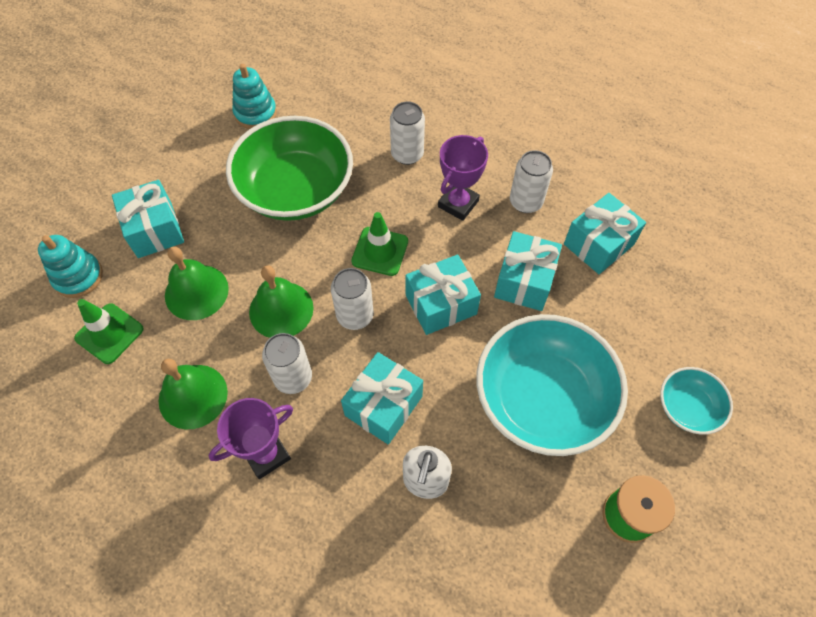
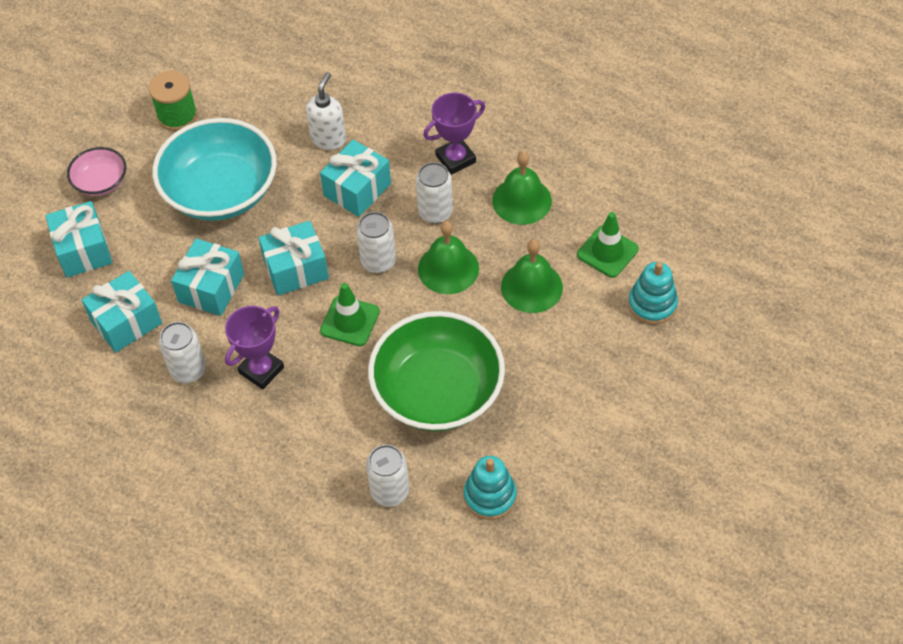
camera: 175 degrees left, 5 degrees down
(155, 230) = (585, 350): turquoise gift -> turquoise gift (83, 250)
(407, 154) = (309, 432): white can -> white can (390, 491)
(687, 407) = (101, 182): turquoise bowl -> pink bowl

